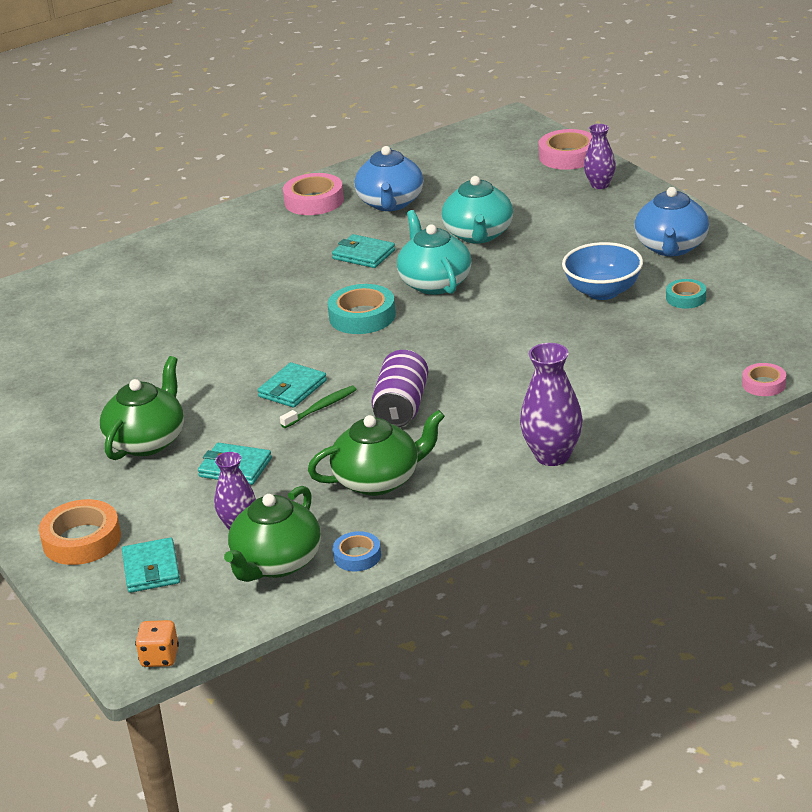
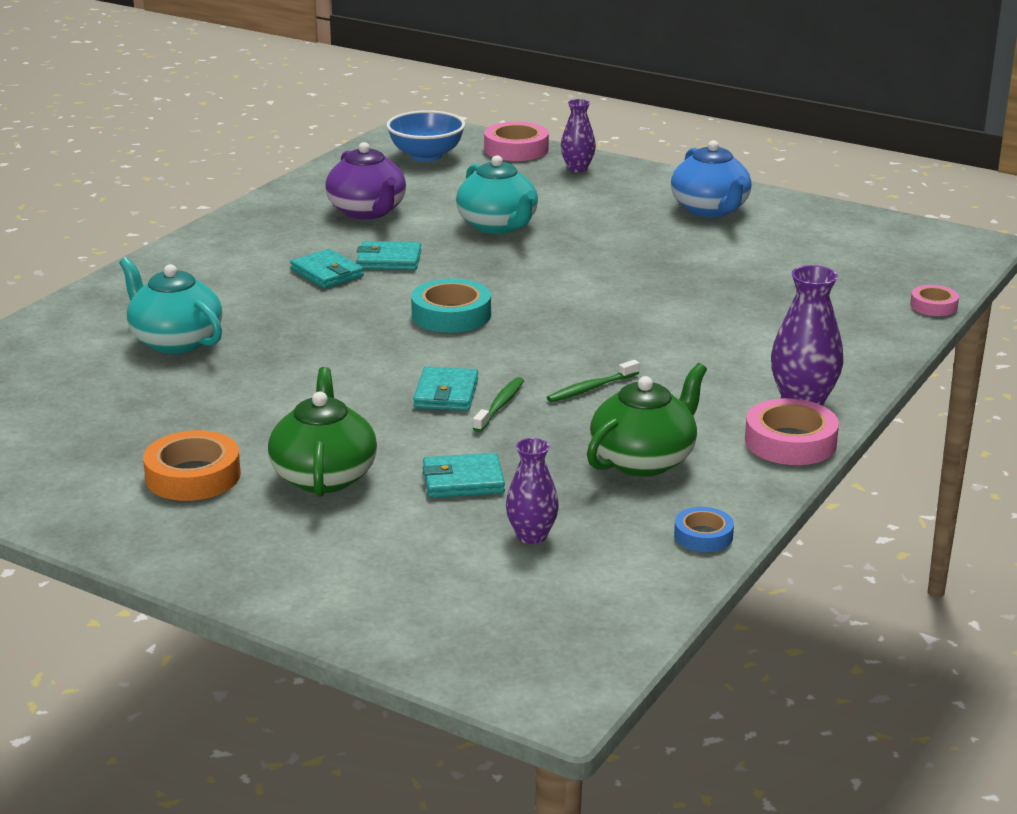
camera: 30 degrees left, 5 degrees down
(82, 540) = (350, 592): orange tape -> orange tape (193, 476)
(151, 569) = (473, 602): turquoise wallet -> turquoise wallet (327, 273)
(160, 657) = (587, 691): orange dice -> none
(276, 563) = (619, 563): green teapot -> none
(314, 201) = (275, 221): pink tape -> pink tape (790, 442)
(390, 203) = (367, 211): blue teapot -> purple teapot
(402, 407) = (591, 388): purple can -> green toothbrush
(434, 283) = (498, 273): turquoise teapot -> turquoise teapot (175, 341)
(603, 291) = (686, 255): blue bowl -> blue bowl (426, 156)
(686, 298) = (774, 248): turquoise tape -> none

